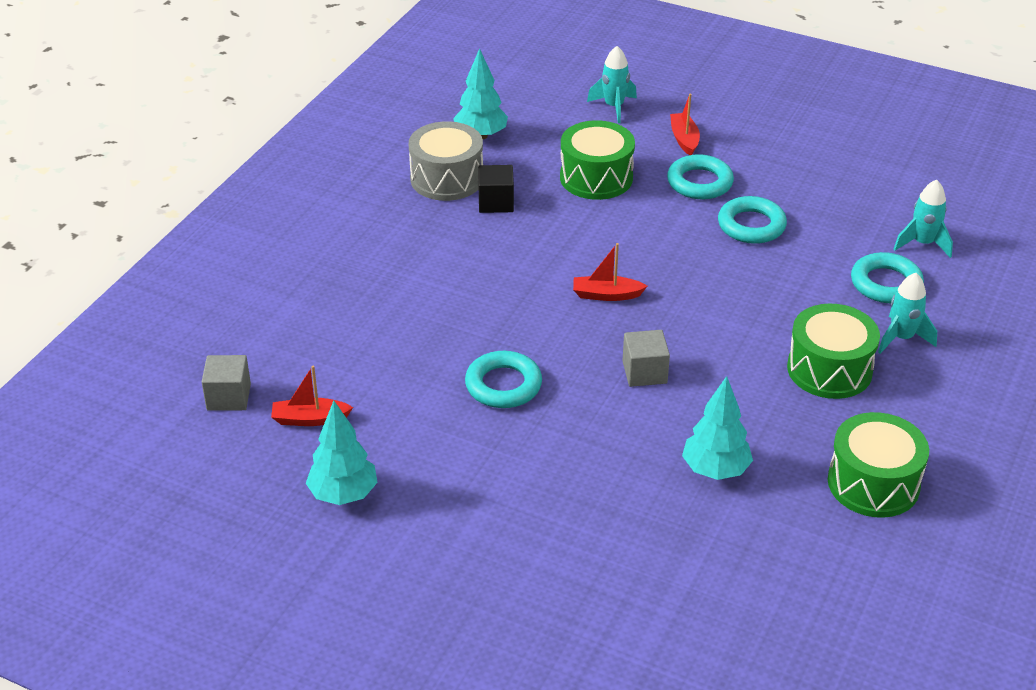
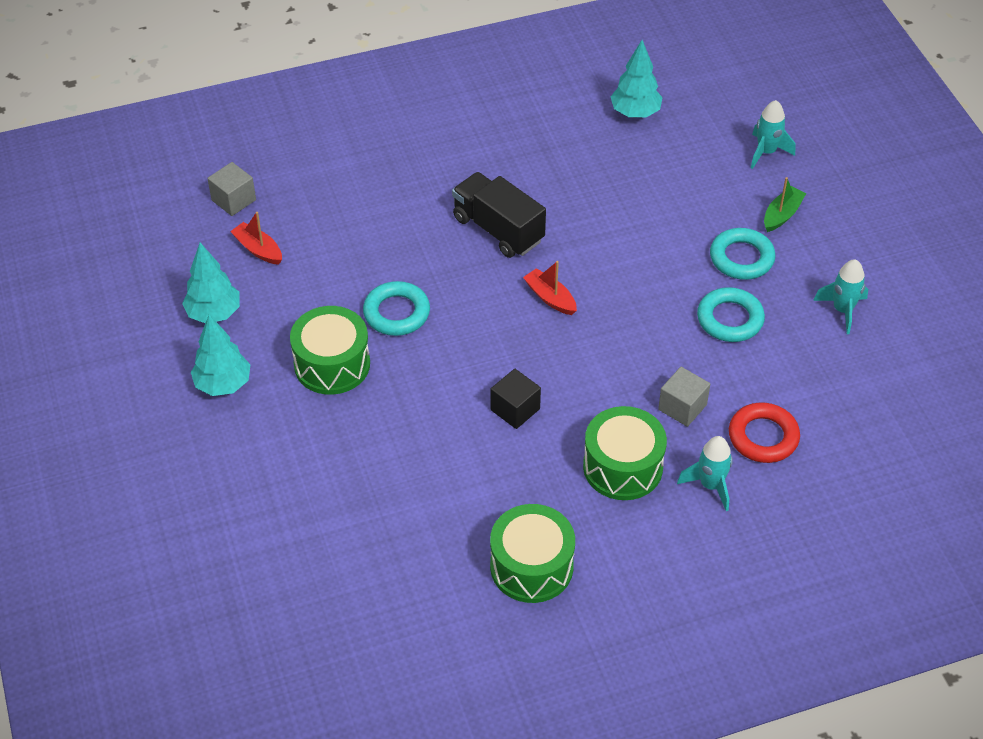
camera: 45 degrees right, 10 degrees up
(447, 179) = (565, 133): grey drum -> none
(495, 275) = (498, 229): none -> black truck
(496, 202) = (573, 174): black cube -> black cube (515, 409)
(596, 178) = (670, 202): green drum -> green drum (332, 364)
(644, 372) = (496, 372): grey cube -> grey cube (682, 407)
(684, 139) = (782, 215): red boat -> green boat
(715, 470) = (444, 474): turquoise tree -> turquoise tree (223, 384)
(886, 283) = (763, 437): turquoise ring -> red ring
(922, 244) = (842, 428): turquoise rocket -> turquoise rocket (842, 310)

